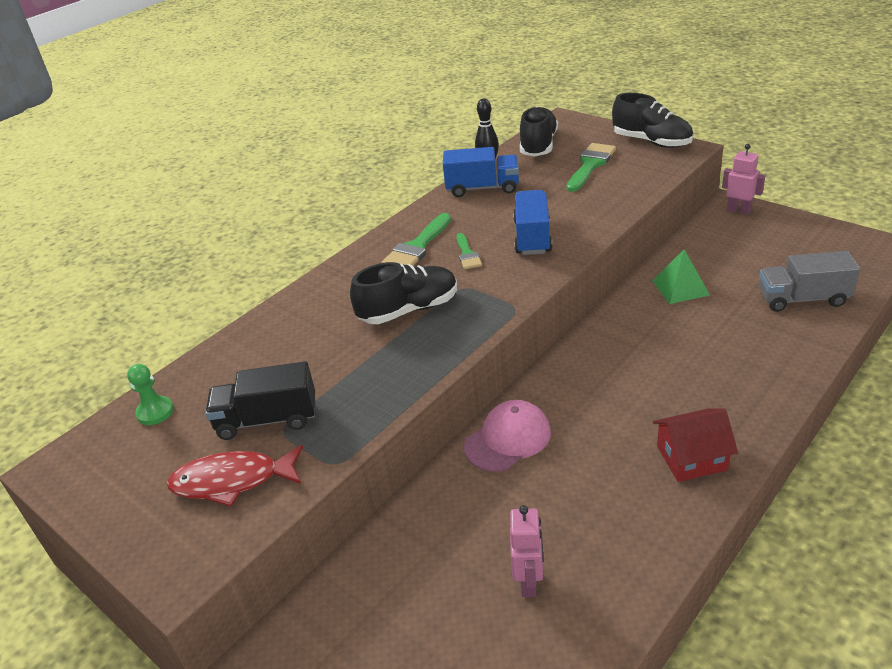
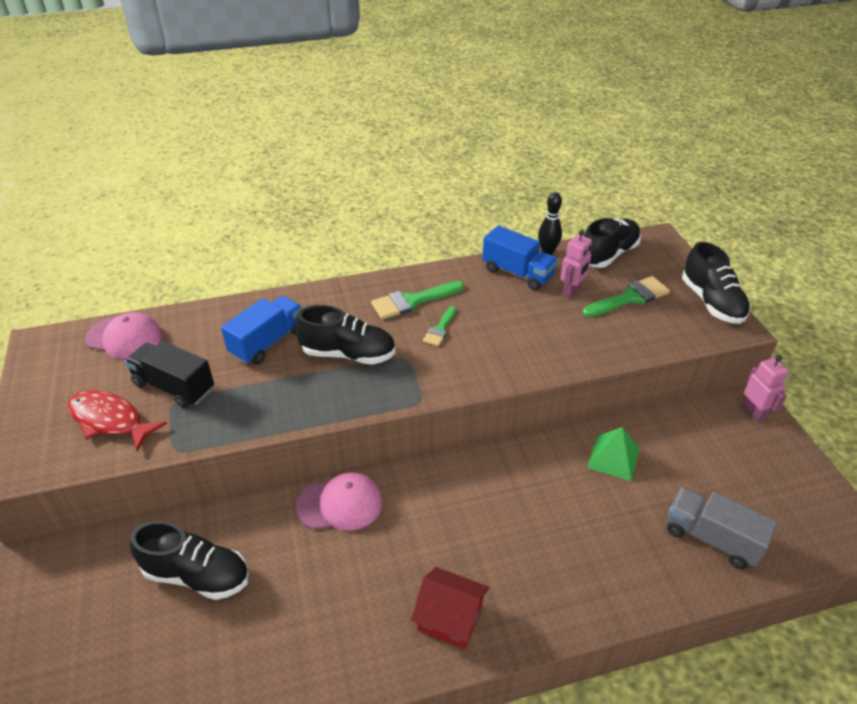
camera: 30 degrees right, 5 degrees up
(155, 412) = (124, 338): green pawn -> pink cap
(443, 569) = (197, 575): none -> black shoe
(529, 582) = (235, 628): pink robot -> pink robot (571, 292)
(532, 237) = (505, 342): blue truck -> blue truck (267, 342)

